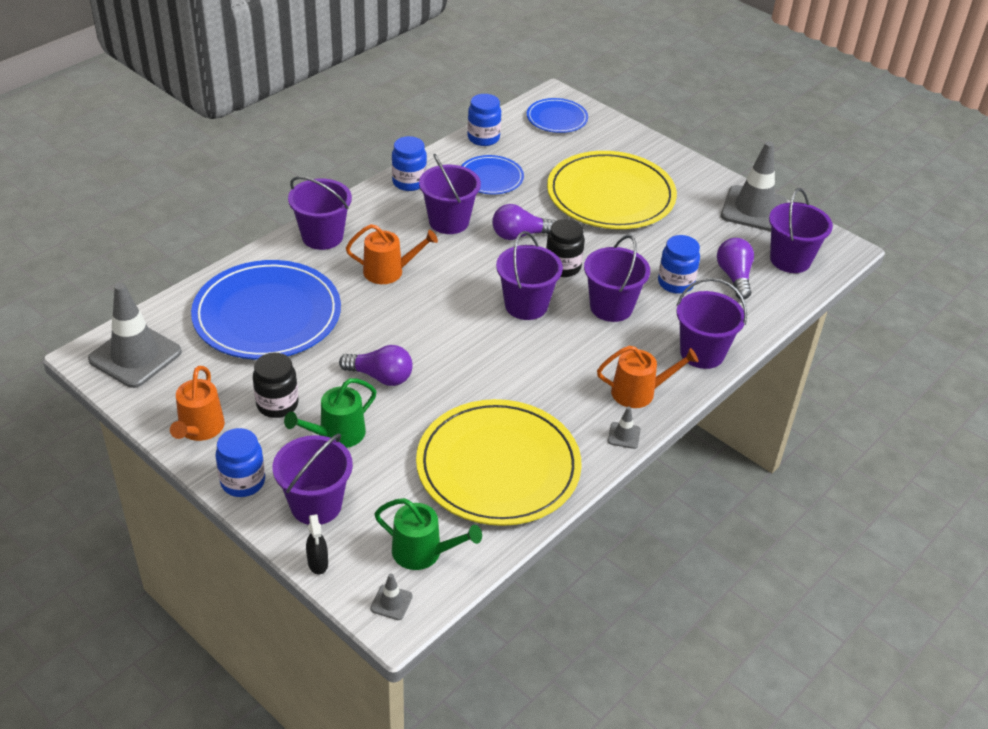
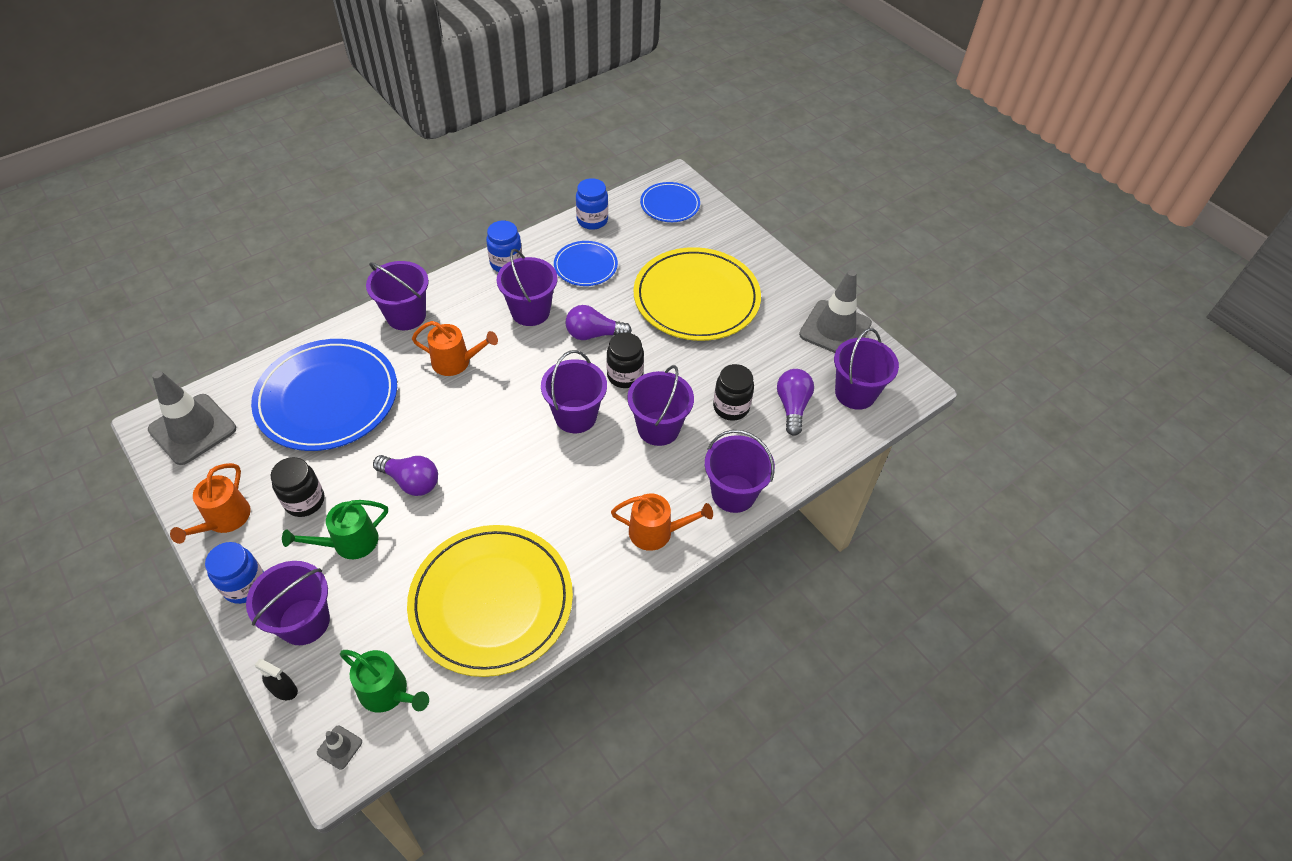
camera: 10 degrees right, 10 degrees up
(318, 563) = (284, 690): black spray bottle -> black spray bottle turned 60 degrees counterclockwise
(624, 435) = (626, 581): grey traffic cone -> none
(675, 283) = (731, 407): blue jar -> black jar

